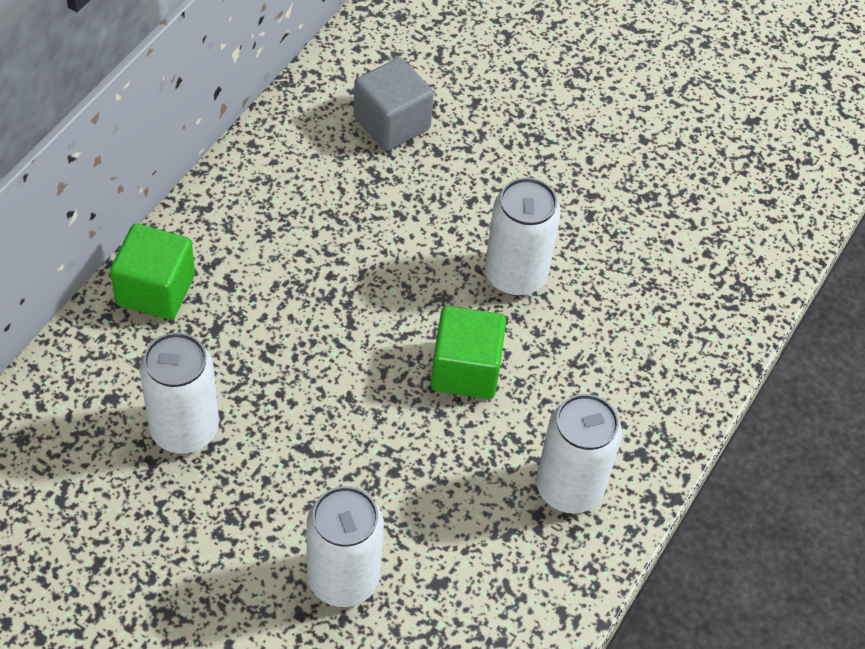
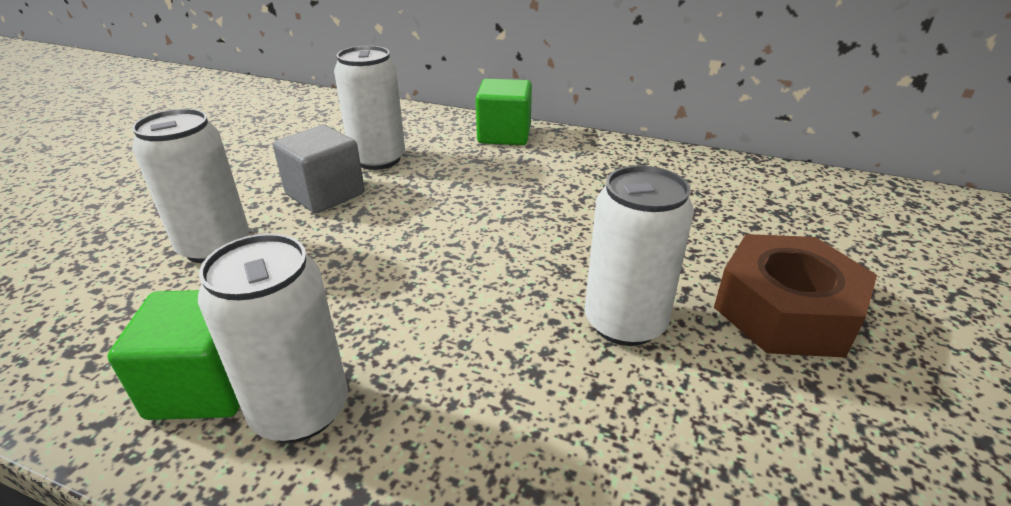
camera: 85 degrees right, 20 degrees down
(391, 123) = (767, 214): grey cube -> grey cube (325, 194)
(465, 370) = (470, 297): green cube -> green cube (206, 385)
(520, 174) = (785, 310): none -> brown nut

